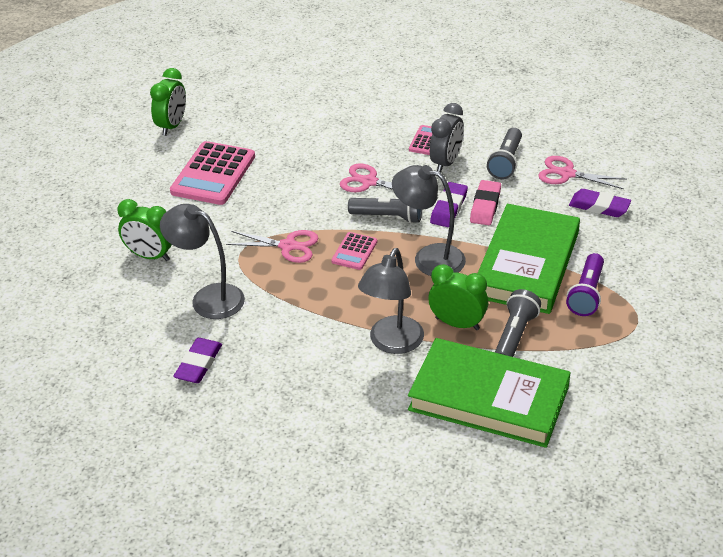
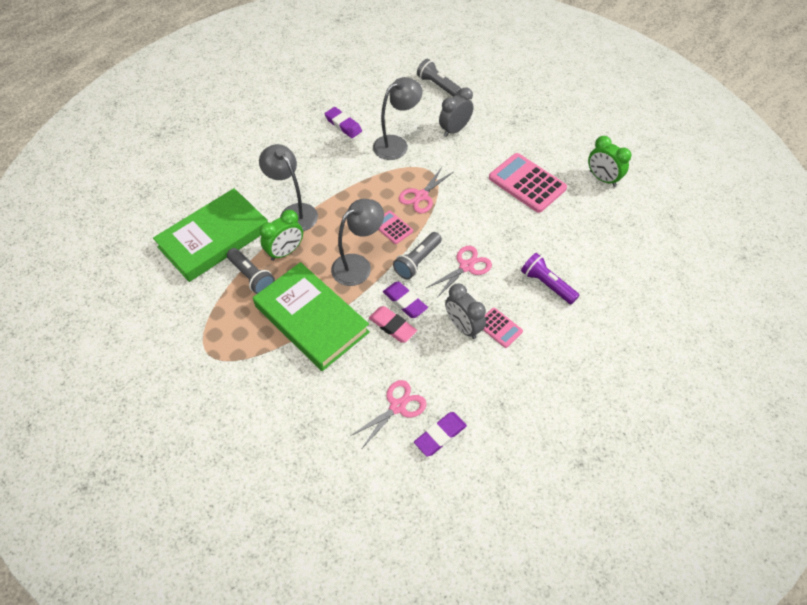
camera: 115 degrees right, 15 degrees up
(150, 256) = (454, 130): green clock -> grey clock
(506, 162) = (439, 369): grey flashlight -> grey flashlight (438, 85)
(586, 294) = (256, 339): purple flashlight -> purple flashlight (546, 284)
(599, 207) = (342, 405): purple eraser -> purple eraser (440, 435)

